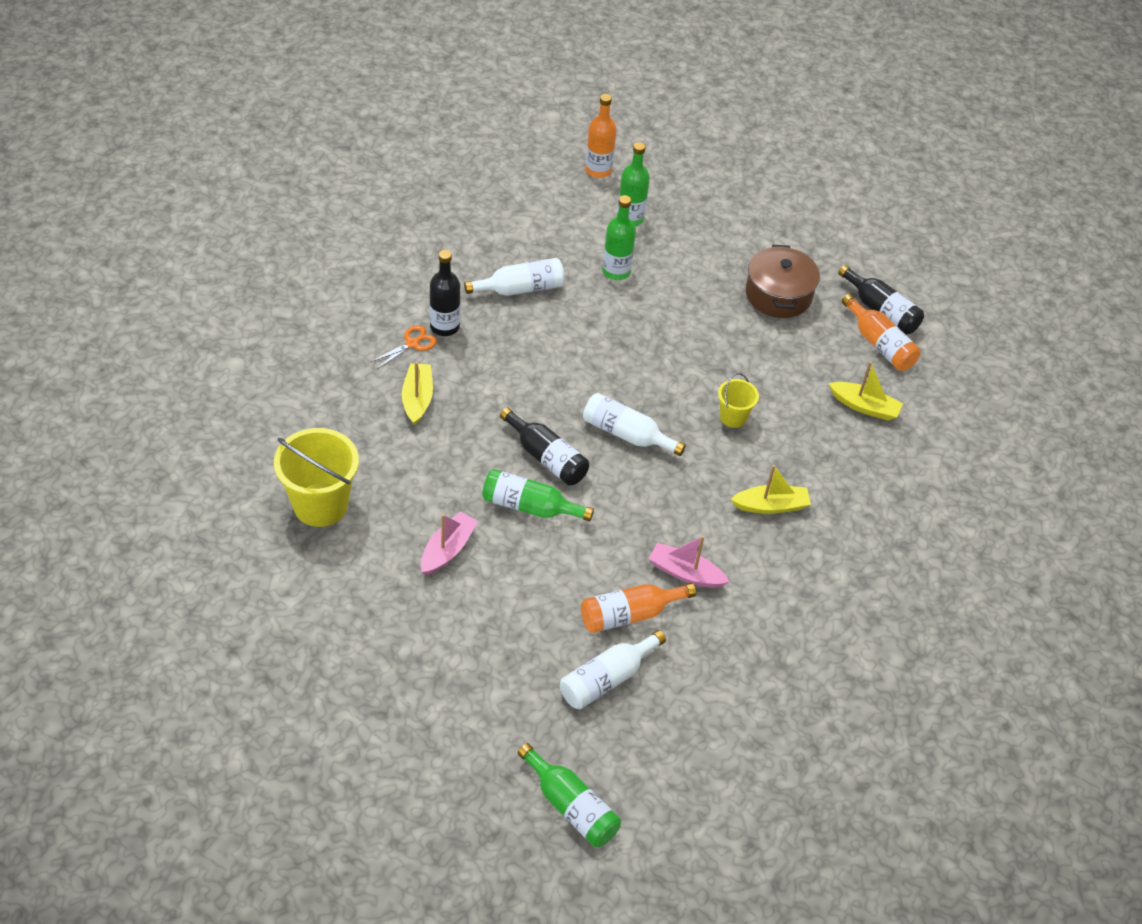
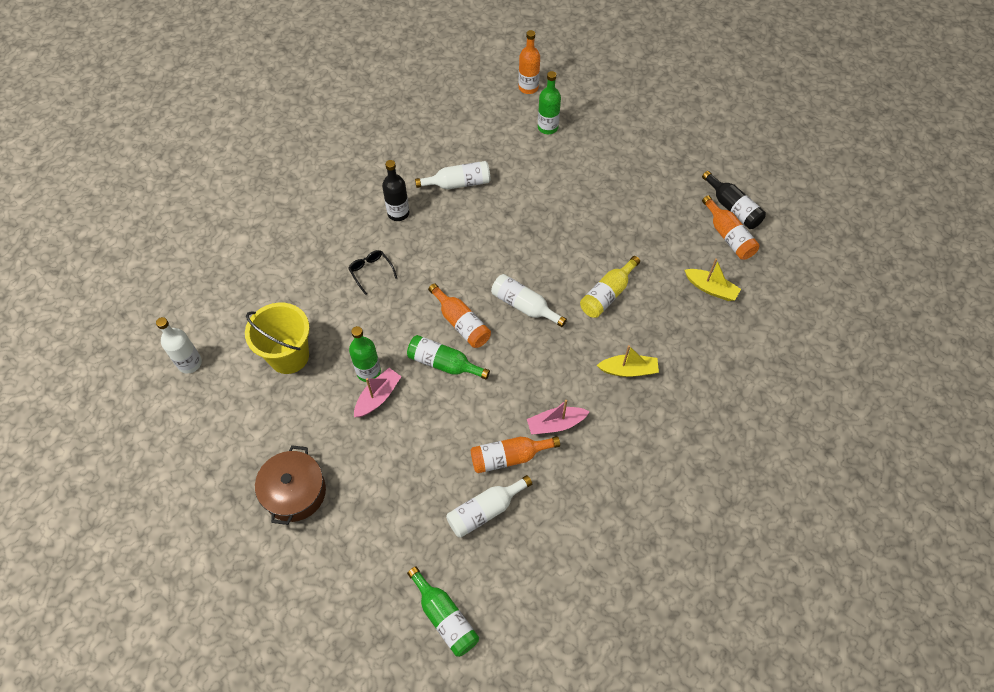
camera: 10 degrees right, 10 degrees up
(185, 518) = (190, 363): none -> white bottle
(412, 344) = (372, 226): orange scissors -> none
(417, 399) = (371, 271): yellow boat -> black glasses
(546, 457) = (461, 323): black bottle -> orange bottle
(616, 271) = (532, 171): green bottle -> green bottle (368, 371)
(685, 573) = (555, 424): pink boat -> pink boat turned 45 degrees counterclockwise
(733, 417) = (607, 294): yellow bucket -> yellow bottle
(778, 294) = (654, 193): brown pot -> brown pot (295, 492)

